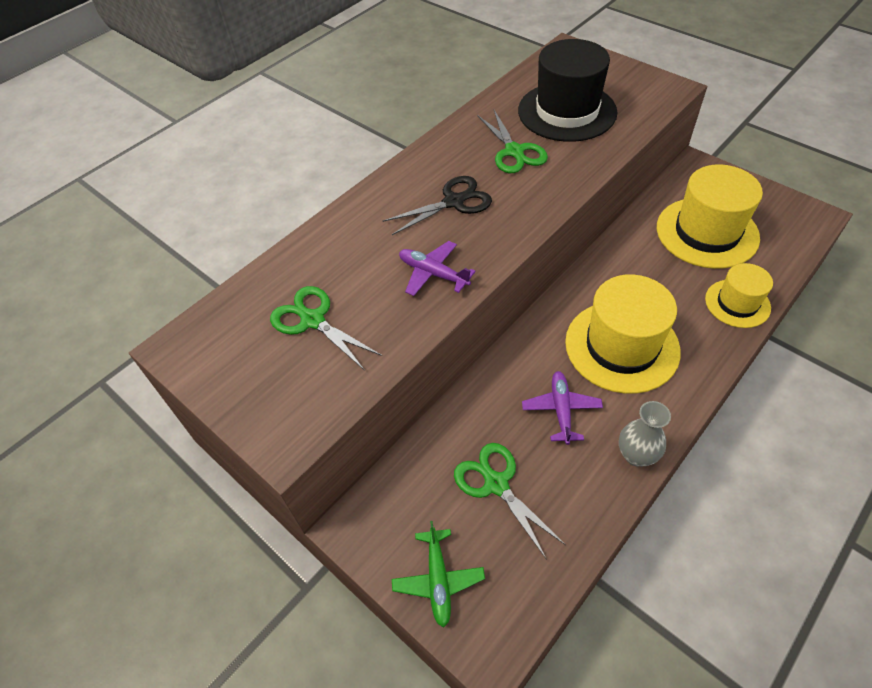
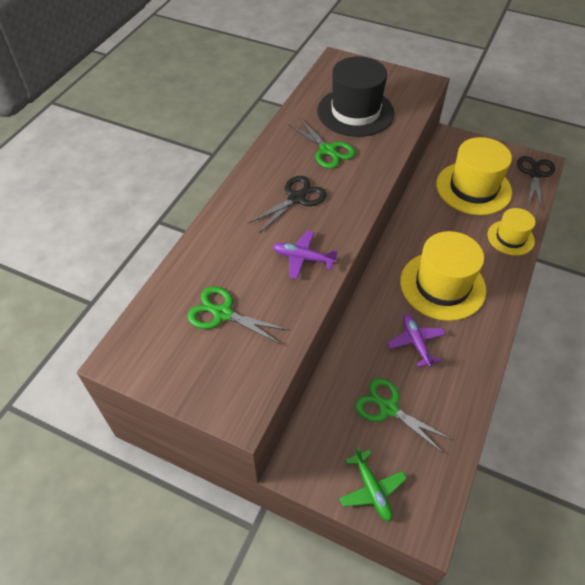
camera: 20 degrees left, 0 degrees up
(636, 455) = (478, 363): grey vase -> none
(800, 228) = (535, 174): none -> black scissors

